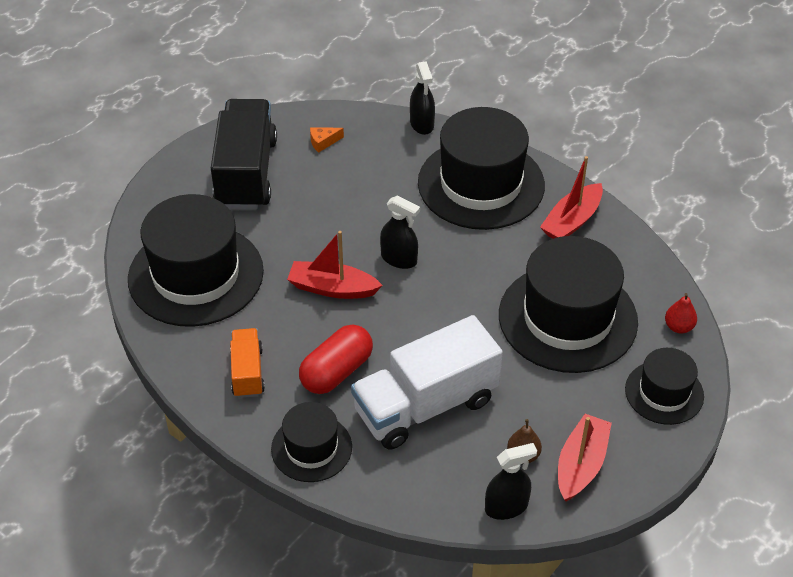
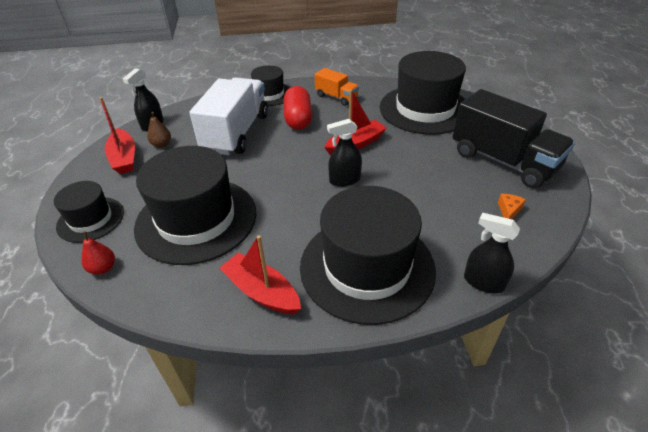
camera: 135 degrees right, 5 degrees down
(572, 221) = (261, 292): red boat -> red boat turned 45 degrees counterclockwise

